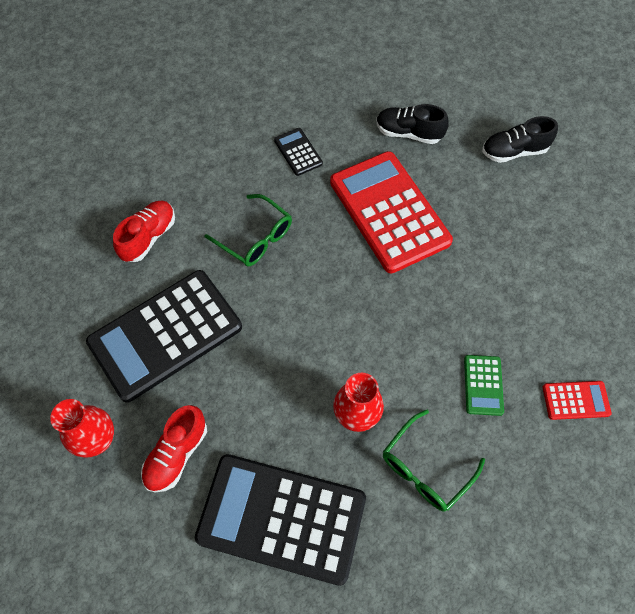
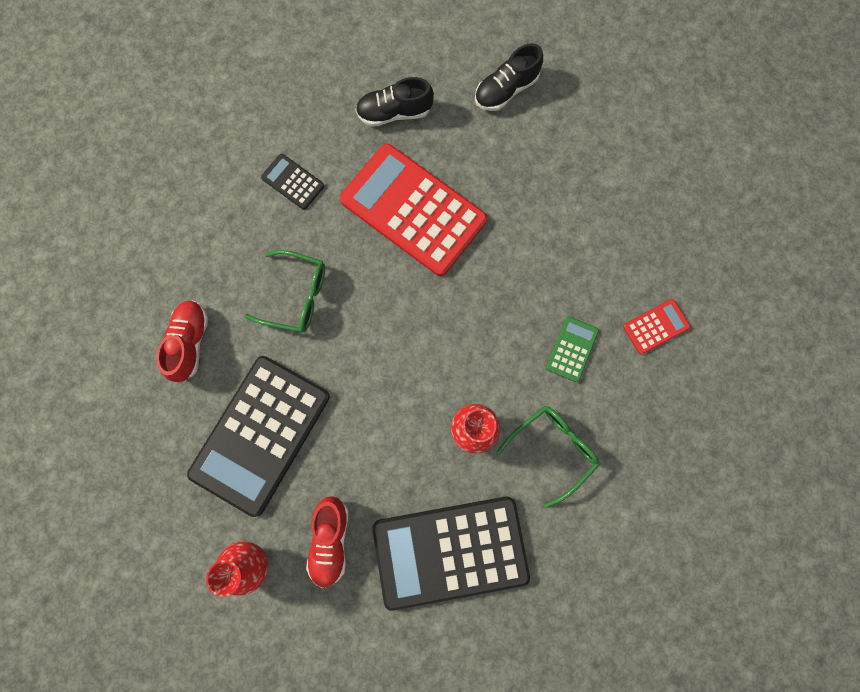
camera: 25 degrees left, 15 degrees up
(425, 468) = (553, 449): green glasses -> green glasses turned 150 degrees counterclockwise
(483, 385) = (571, 349): green calculator -> green calculator turned 135 degrees counterclockwise

